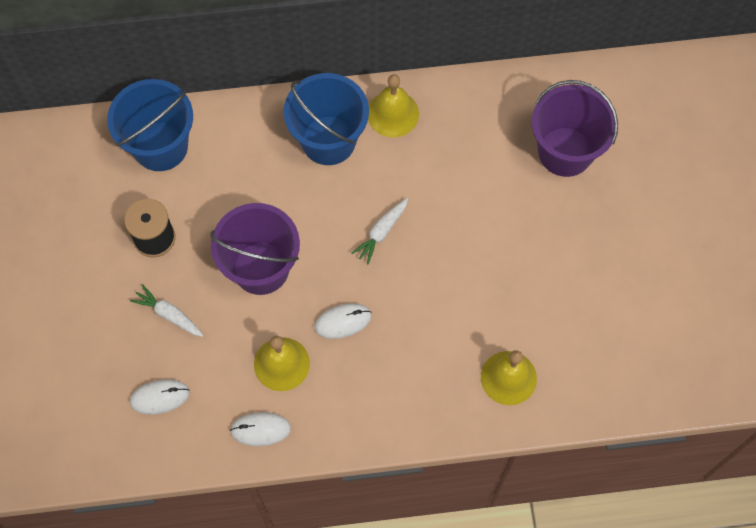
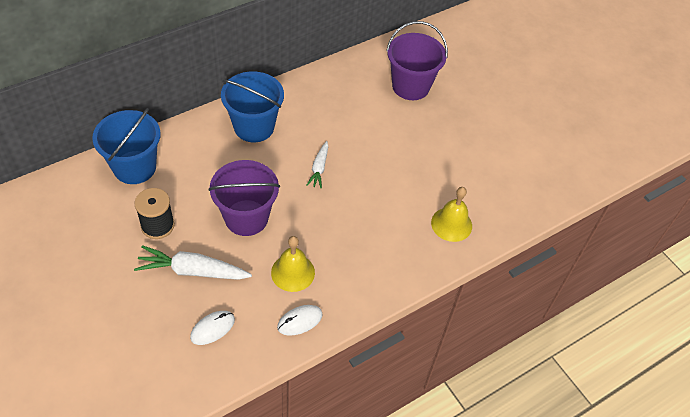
camera: 30 degrees left, 15 degrees down
(169, 314) = (193, 271): white carrot -> white carrot, size x1.73
(343, 321) = (322, 230): white mouse -> none
(393, 113) = (289, 99): yellow bell -> none

